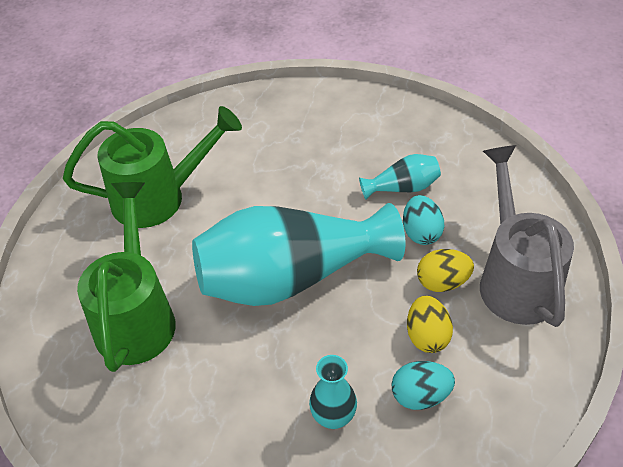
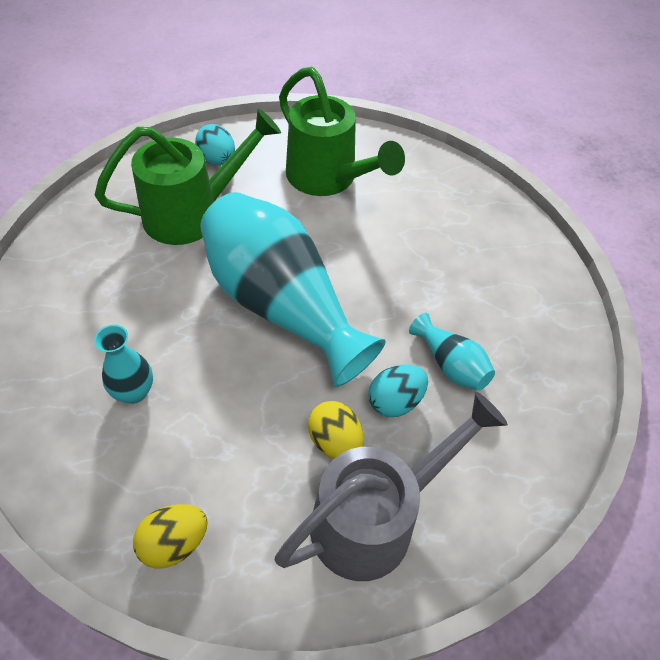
camera: 60 degrees right, 5 degrees up
(420, 396) = (180, 461): turquoise egg -> turquoise egg (217, 160)
(427, 336) = (257, 447): yellow egg -> yellow egg (174, 543)

